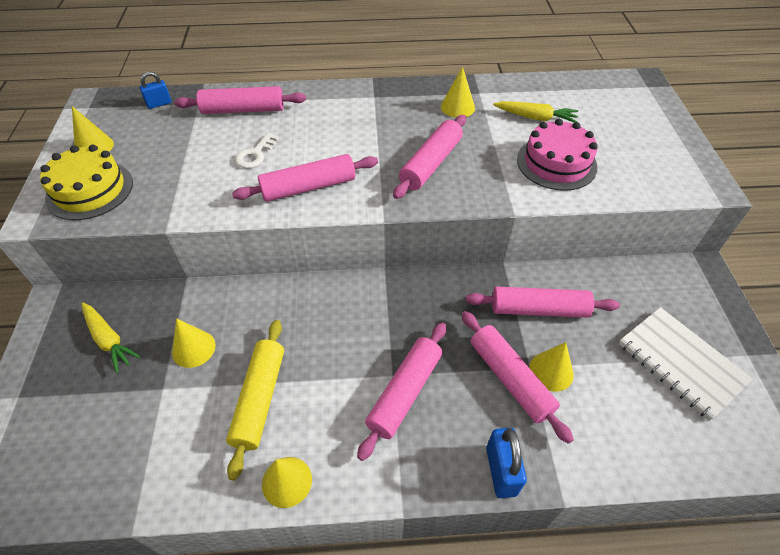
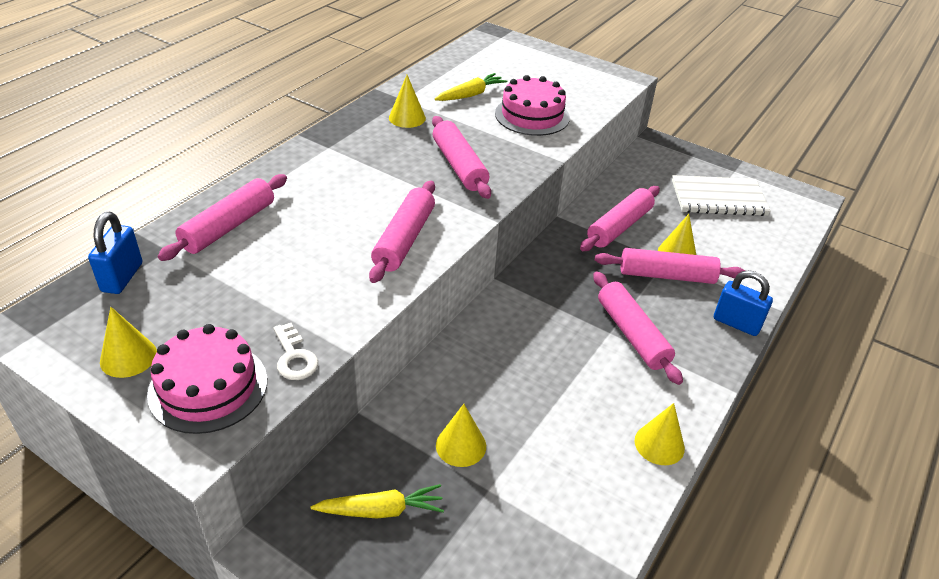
camera: 55 degrees left, 10 degrees down
(90, 190) = (208, 387): yellow cake -> pink cake
(159, 104) = (122, 277): blue padlock -> blue padlock, size x1.55
(255, 154) = (313, 249): white key -> white key (294, 357)
(260, 399) = (563, 424): yellow rolling pin -> none

